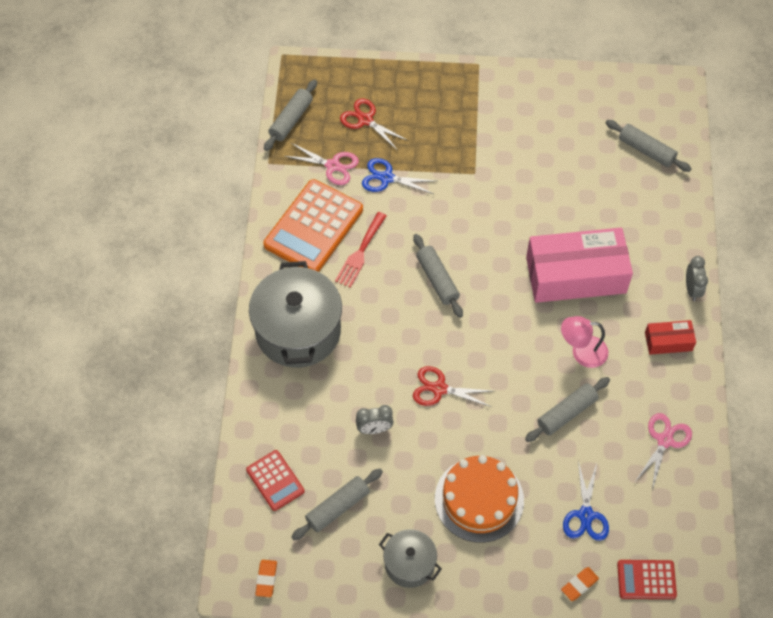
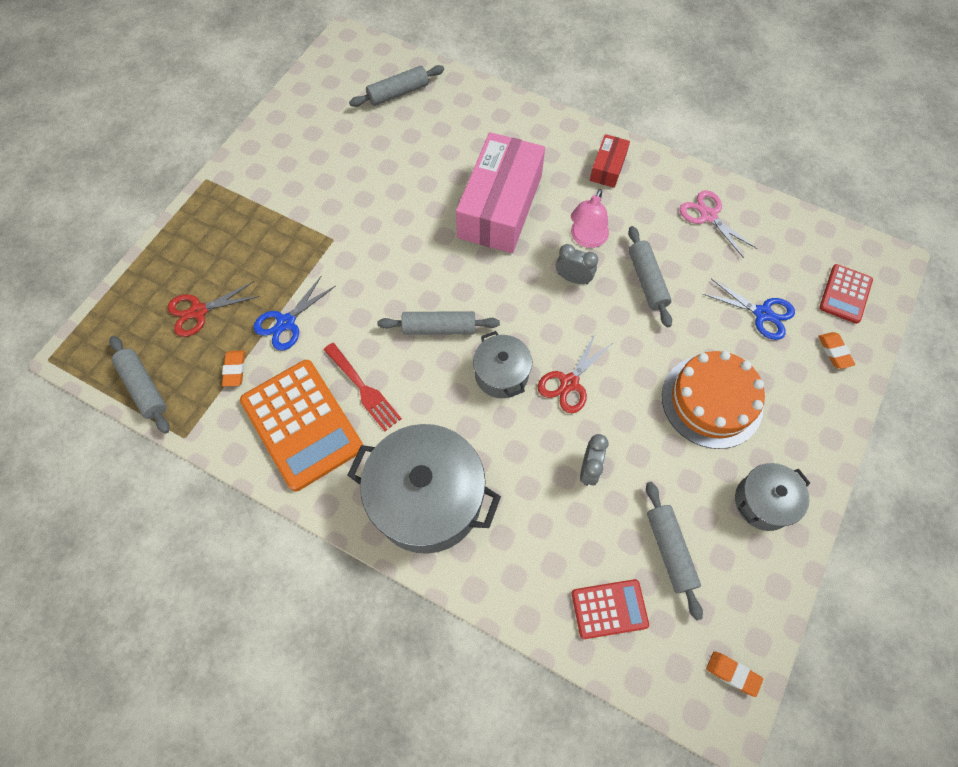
camera: 65 degrees left, 5 degrees up
(333, 166) = (235, 370): pink scissors -> orange eraser
(421, 338) = (501, 374): none -> grey pot
(692, 289) = (563, 126): grey clock -> grey clock (573, 278)

